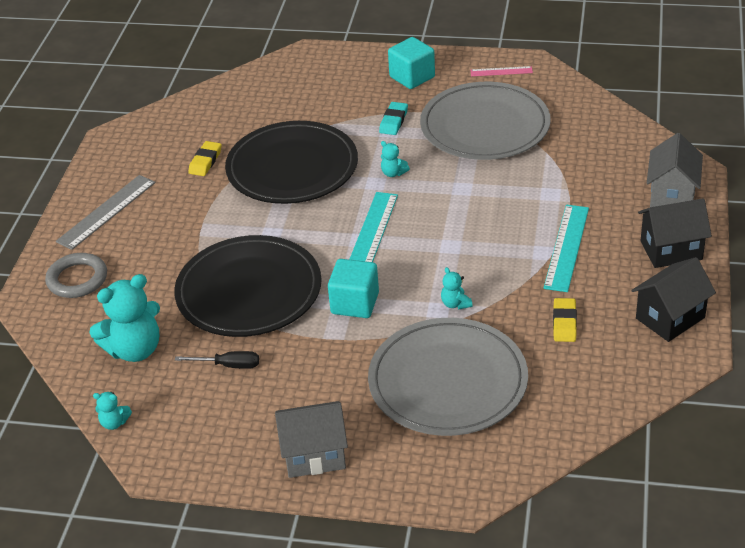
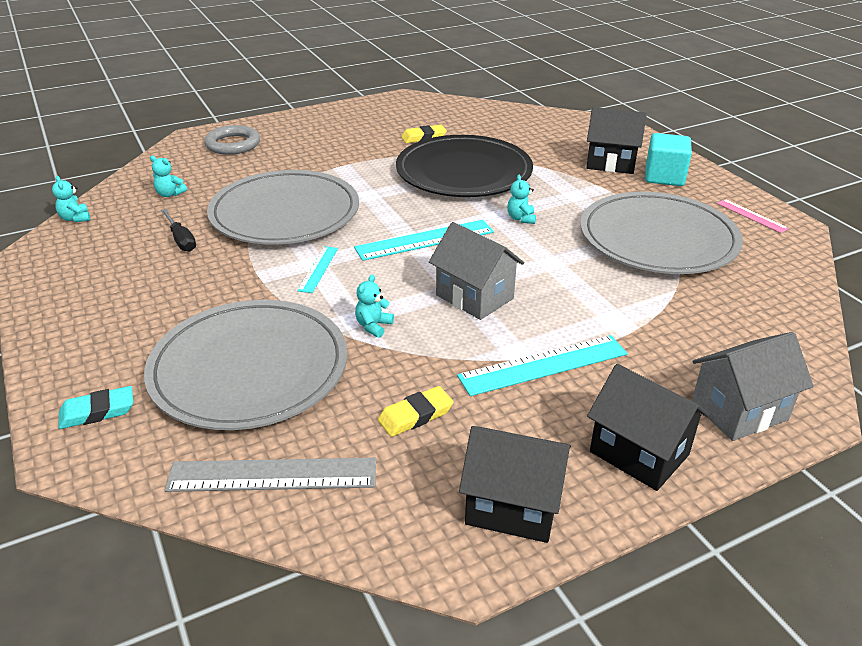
camera: 50 degrees right, 5 degrees down
(107, 212) = (320, 126): grey ruler -> grey ruler (272, 475)
(135, 349) = (170, 194): turquoise teddy bear -> turquoise teddy bear, size x0.46
(249, 291) = (285, 213): black plate -> grey plate
(314, 455) = (87, 329): grey house -> grey house (474, 297)
(355, 303) = (318, 269): turquoise cube -> turquoise ruler
(364, 89) = (611, 163): none -> black house
(393, 121) = (591, 191): turquoise eraser -> turquoise eraser (97, 411)

